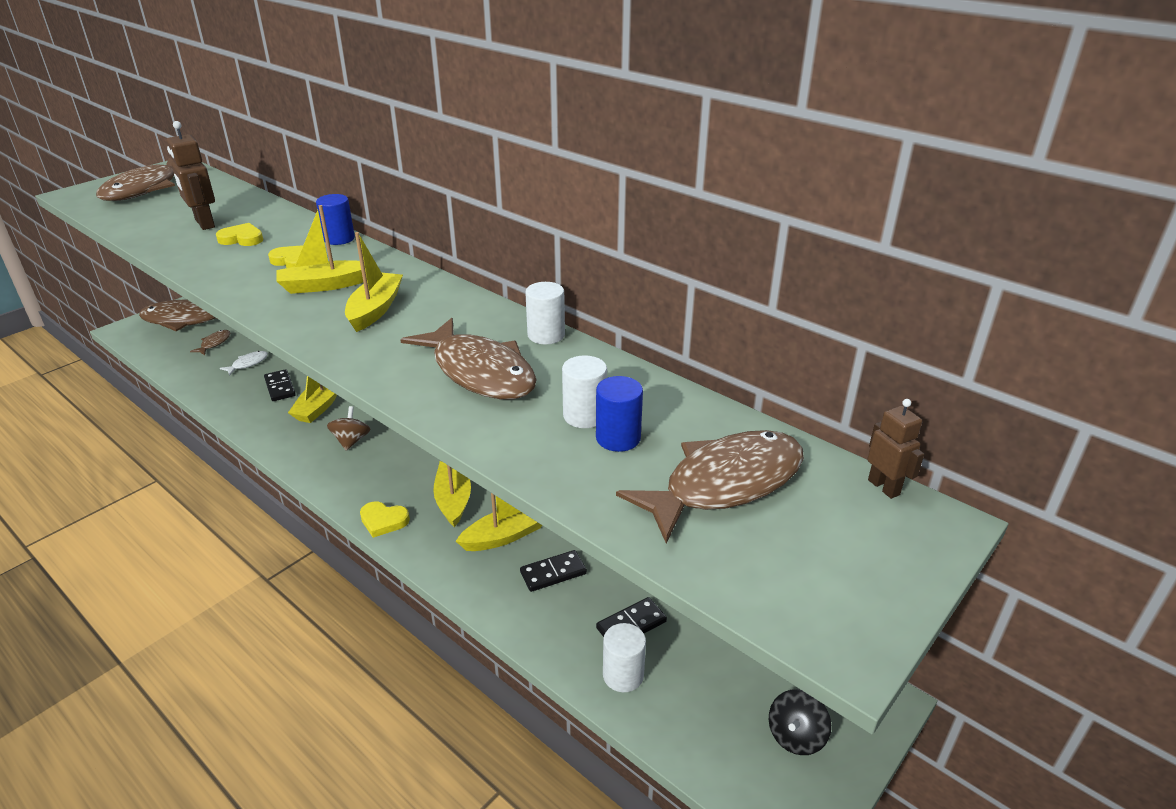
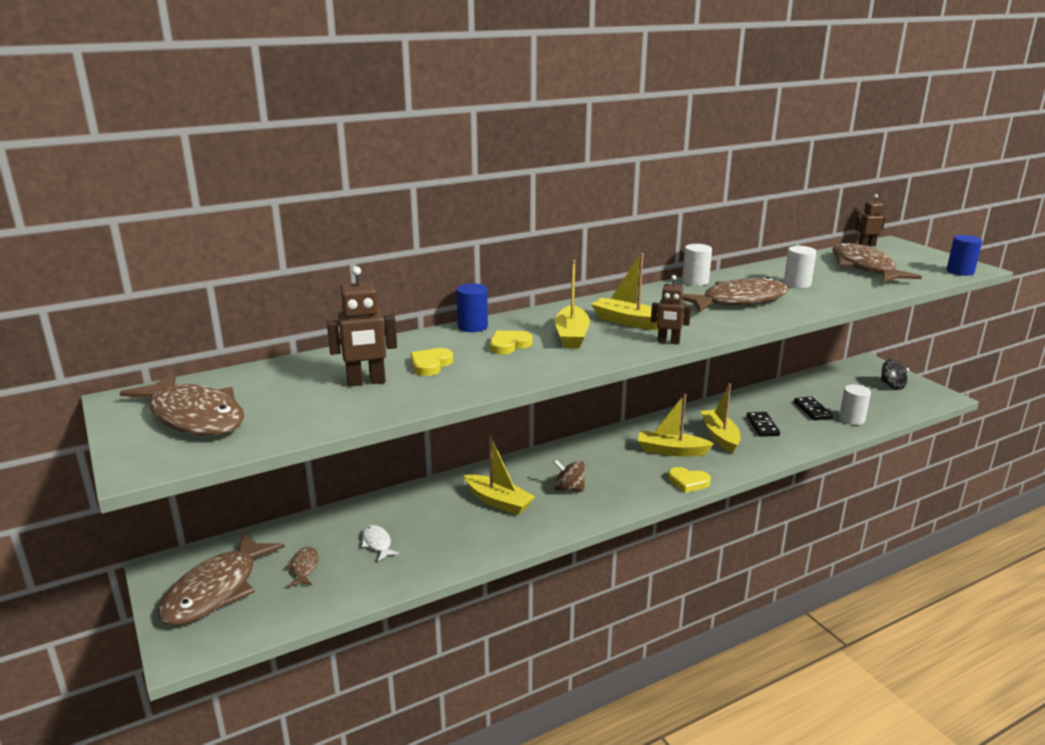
camera: 70 degrees left, 10 degrees down
(214, 343) = (304, 568): brown fish -> brown fish turned 45 degrees clockwise
(280, 387) = (446, 523): black domino -> none
(317, 338) = (668, 342): none -> brown robot
(383, 521) = (688, 482): yellow heart -> yellow heart turned 75 degrees clockwise
(618, 438) = (821, 280): blue cylinder -> blue cylinder (960, 271)

